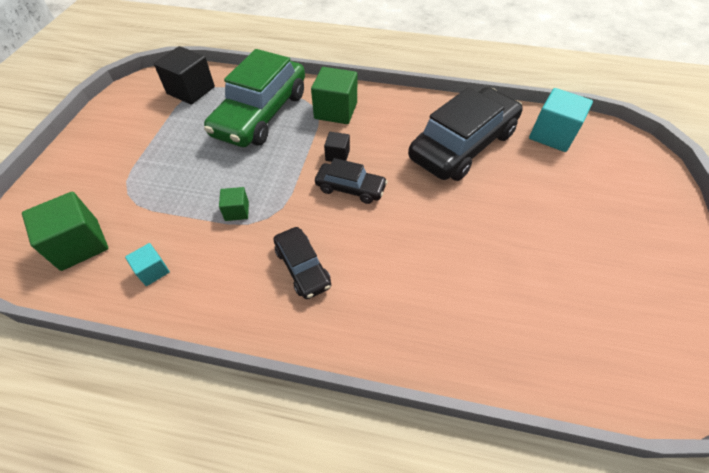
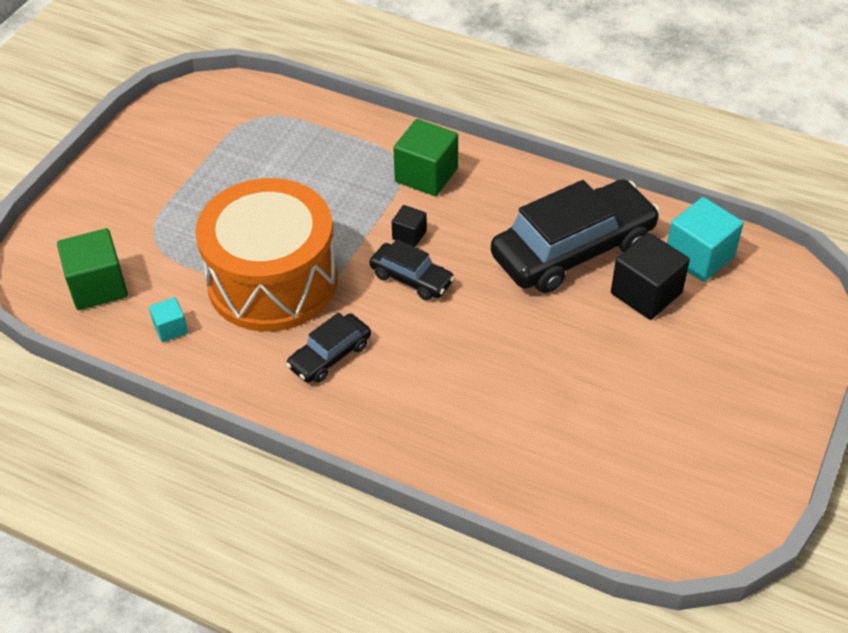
camera: 15 degrees right, 5 degrees down
(191, 90) = (248, 116): black cube -> black cube (646, 293)
(237, 211) = (272, 281): green cube -> orange drum
(261, 114) = (329, 164): green car -> none
(302, 267) = (330, 356): black car -> black car turned 60 degrees clockwise

